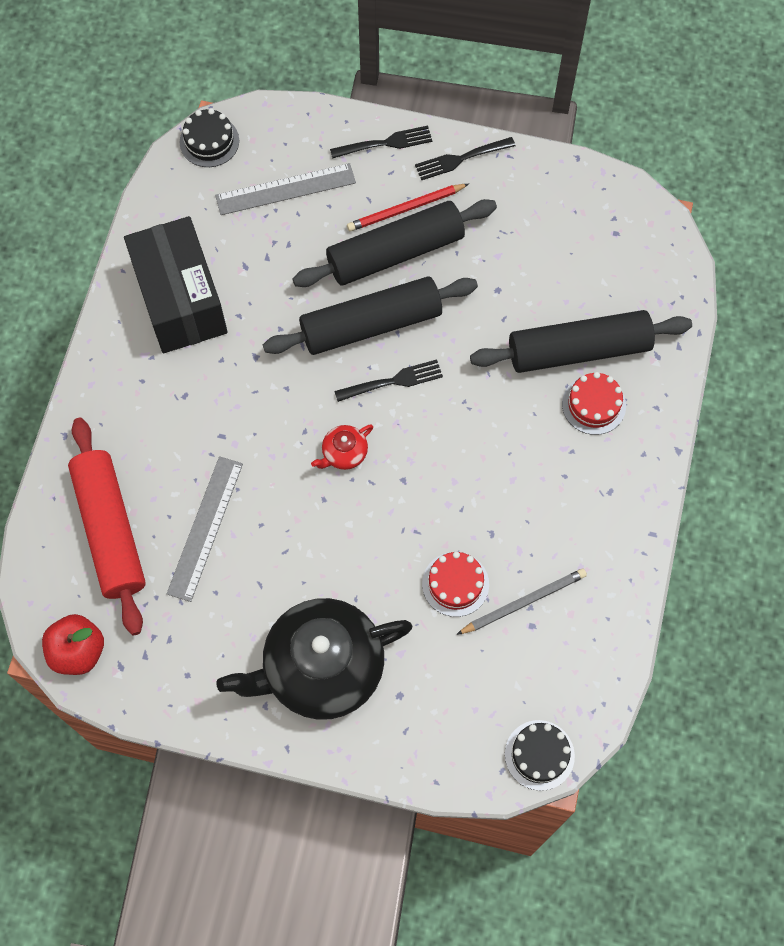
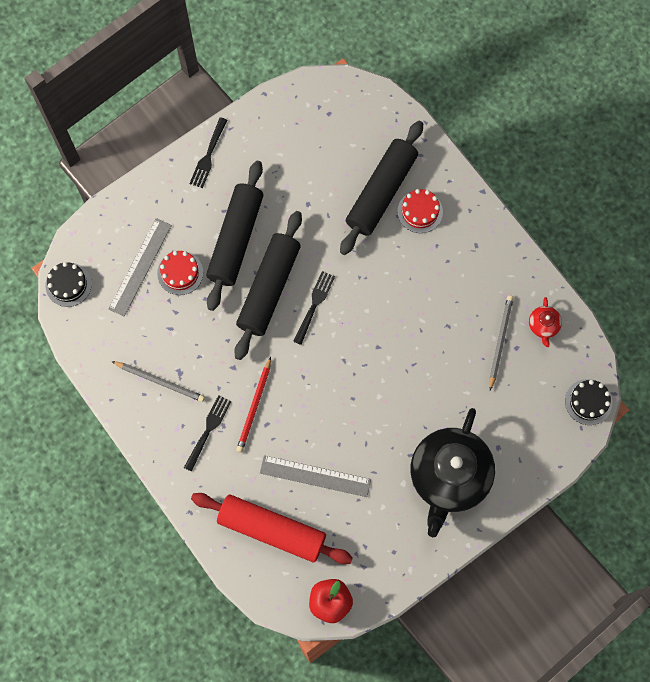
camera: 50 degrees left, 5 degrees up
(180, 300) = (160, 381): black box -> grey pencil
(205, 528) = (315, 476): grey ruler -> grey ruler turned 45 degrees counterclockwise
(344, 453) = (335, 366): red teapot -> red teapot (543, 325)
(385, 143) = (160, 188): black fork -> black fork (208, 431)
(405, 209) = (213, 211): red pencil -> red pencil (254, 406)
(455, 584) = (460, 368): red cake -> red cake (180, 273)

